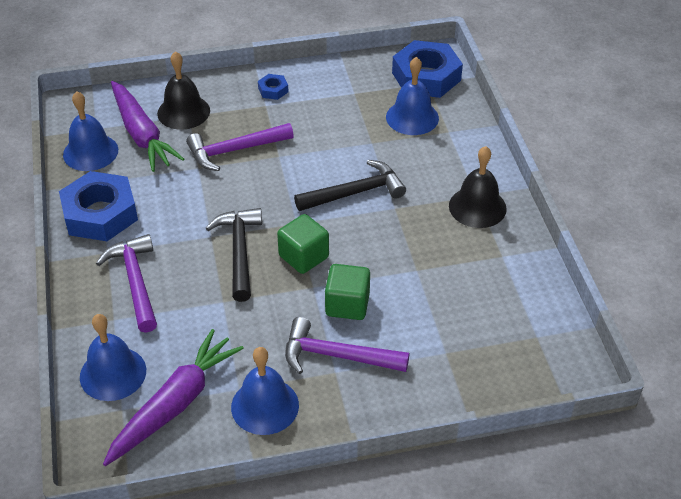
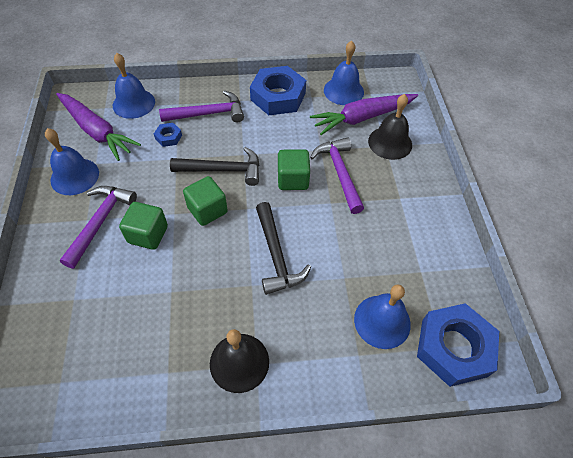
camera: 95 degrees right, 10 degrees up
(248, 188) = (293, 179): none -> green cube
(273, 90) = (422, 205): blue nut -> blue nut (168, 137)

